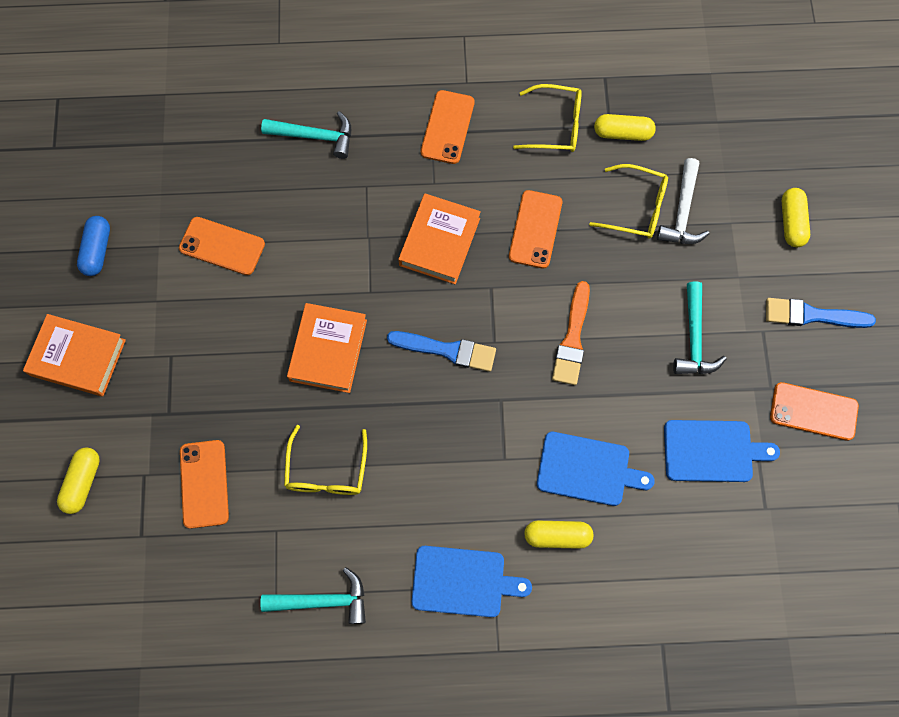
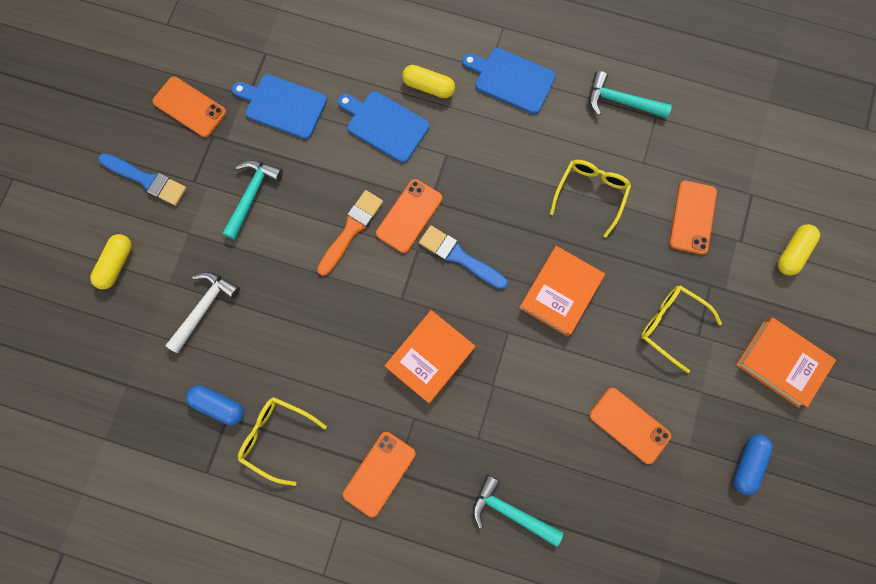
camera: 160 degrees left, 5 degrees up
(535, 229) = (340, 338): orange phone -> orange phone (409, 216)
(622, 133) = (218, 405): yellow capsule -> blue capsule
(636, 208) = (242, 326): yellow glasses -> yellow glasses (671, 325)

